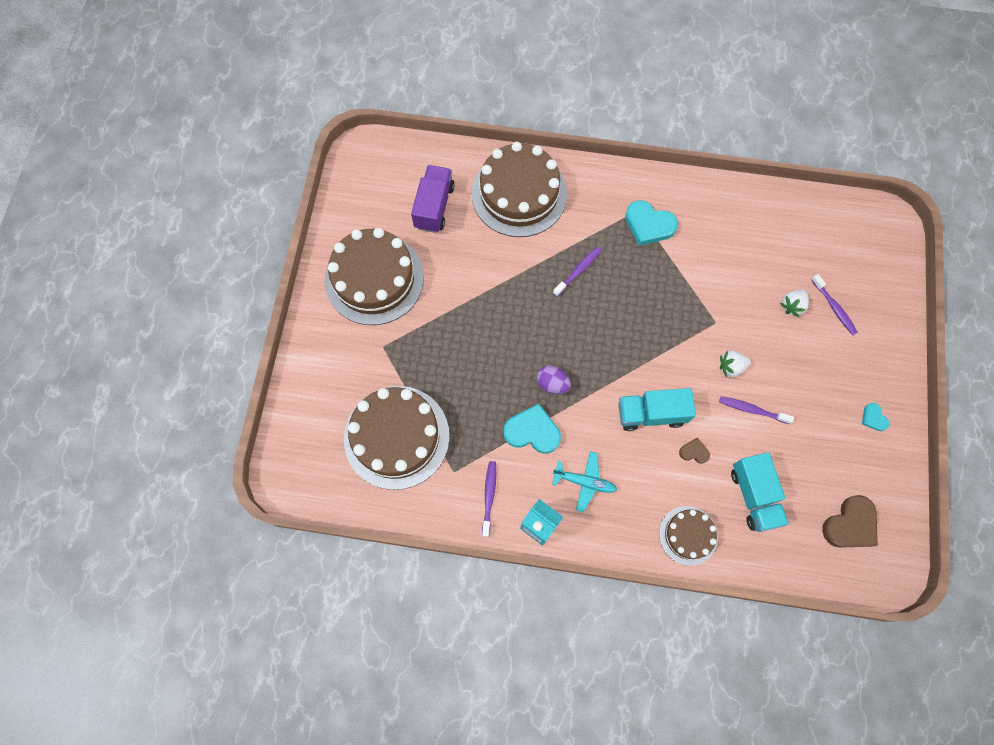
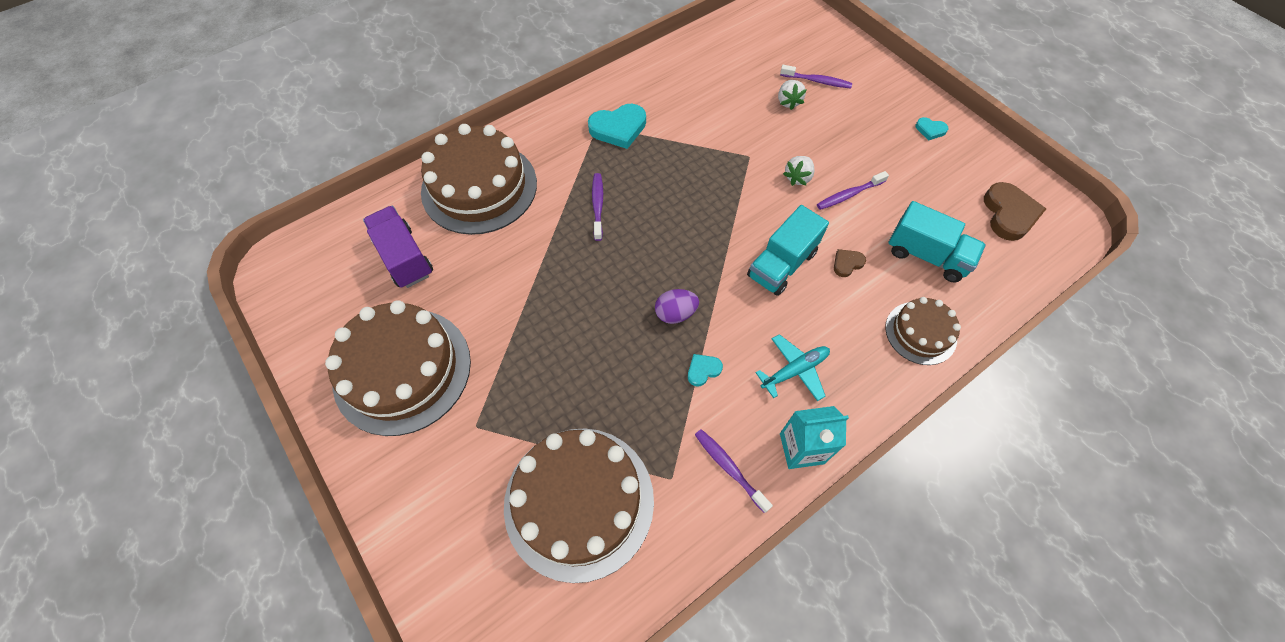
camera: 45 degrees left, 10 degrees down
(532, 431) = (703, 370): turquoise heart -> turquoise heart, size x0.51

